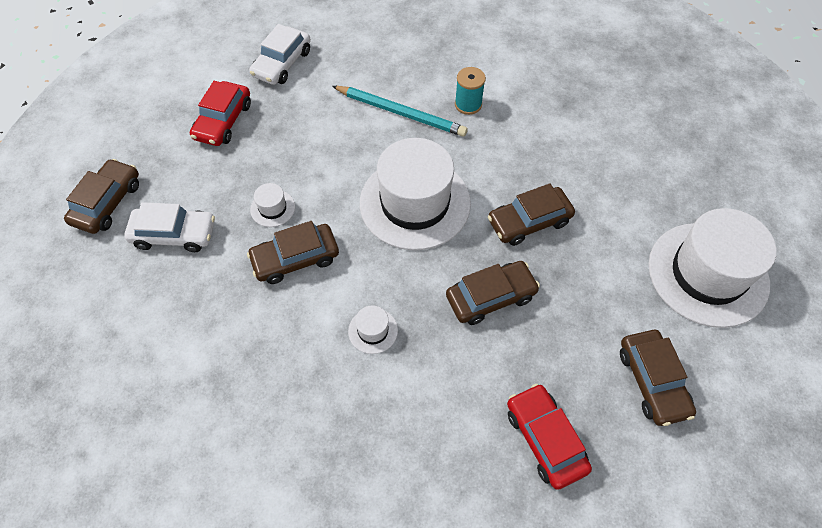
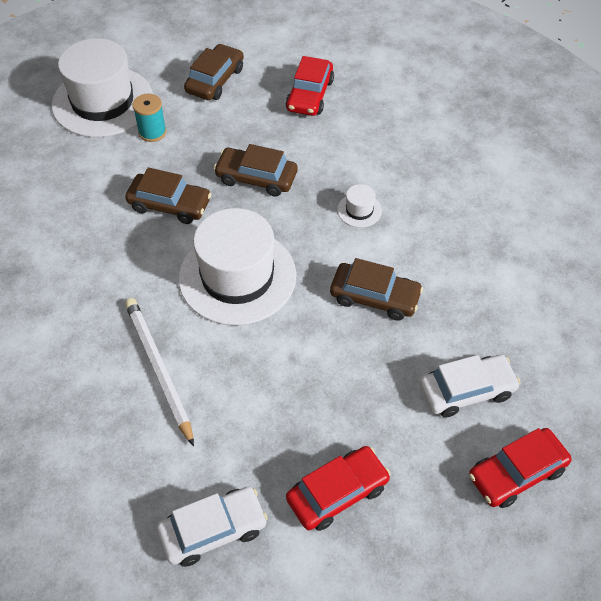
camera: 140 degrees left, 5 degrees down
(107, 203) = (516, 473): brown car -> red car
(174, 234) = (466, 390): white car -> white car turned 120 degrees clockwise
(272, 208) = (360, 355): white hat -> none
(401, 113) = (158, 369): turquoise pencil -> white pencil
(468, 104) = (91, 332): turquoise spool -> turquoise spool (152, 132)

